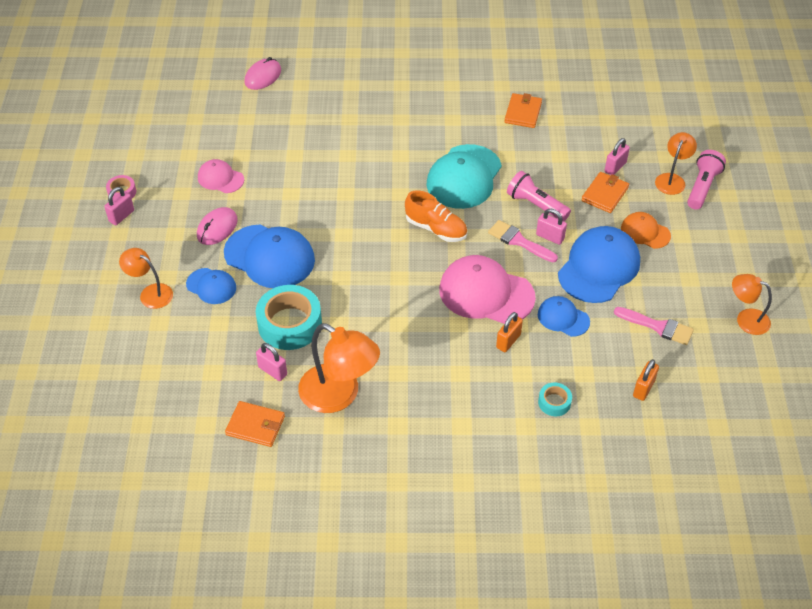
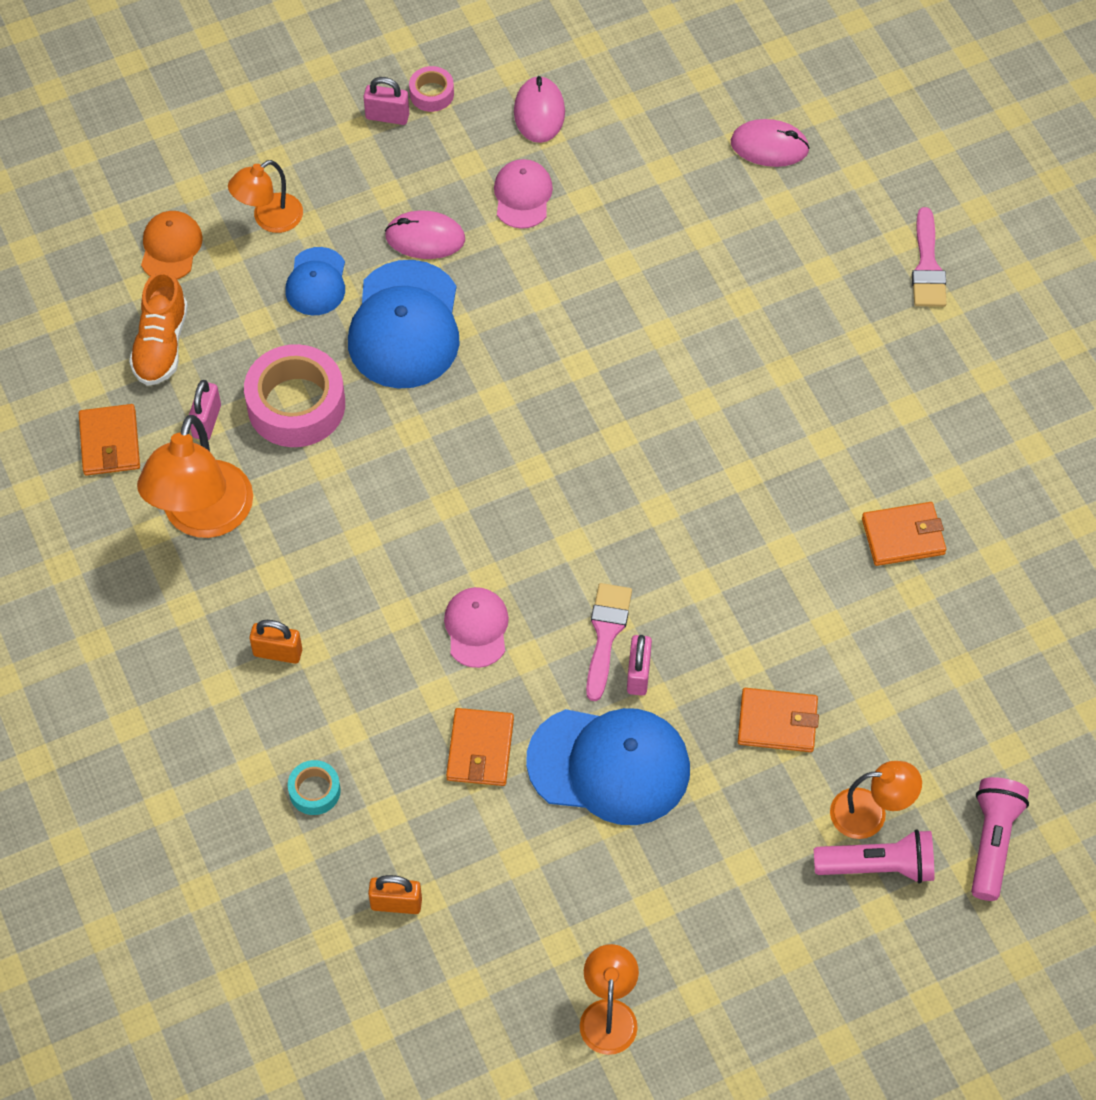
camera: 65 degrees right, 10 degrees up
(150, 293) = (269, 219): orange lamp -> orange lamp turned 135 degrees counterclockwise
(171, 153) = (539, 112): none -> pink mouse
(289, 324) = (296, 405): turquoise tape -> pink tape
(436, 229) = (571, 512): orange shoe -> orange shoe (161, 345)
(464, 177) = (703, 508): turquoise cap -> none
(486, 293) = (476, 628): pink cap -> pink cap, size x0.54
(508, 341) = (399, 691): orange padlock -> orange padlock (278, 652)
(536, 205) = (697, 630): pink flashlight -> pink flashlight (992, 842)
(563, 318) = (480, 749): blue cap -> orange wallet
(615, 167) = (850, 718): pink padlock -> none
(645, 232) = (723, 809): orange cap -> orange cap (171, 247)
(658, 326) = (528, 888): pink brush -> pink brush (927, 266)

